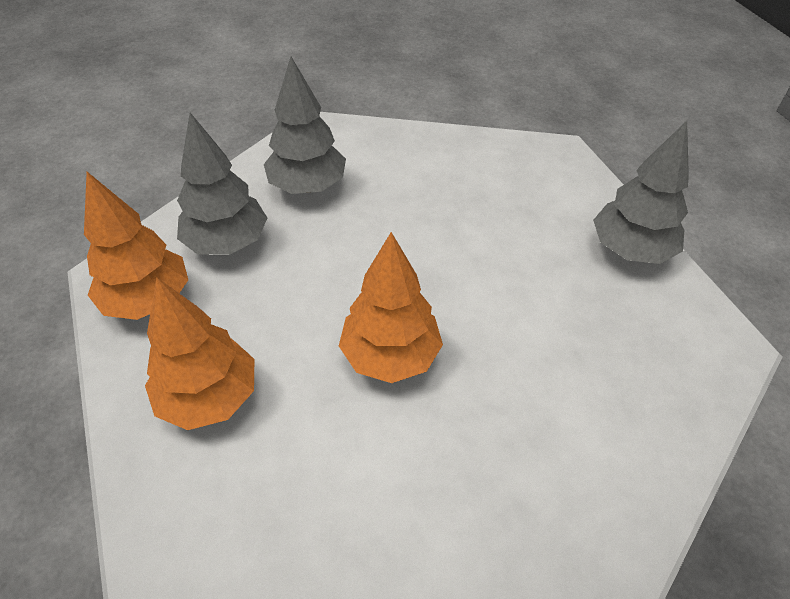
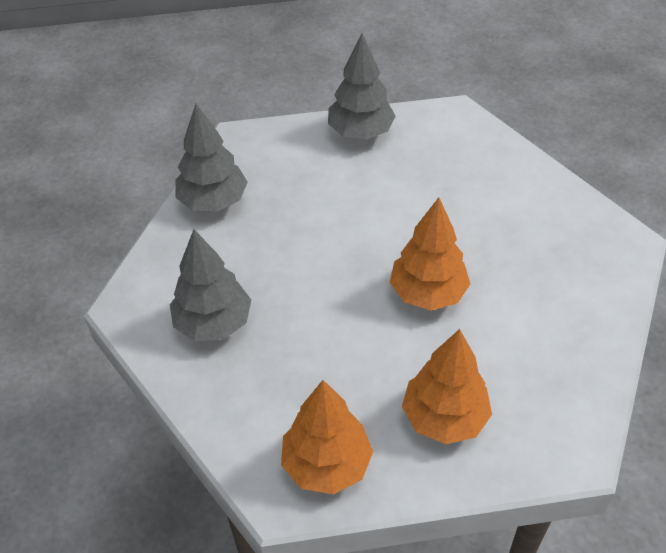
camera: 75 degrees left, 0 degrees up
(227, 243) = (270, 395): grey tree -> grey tree (213, 201)

